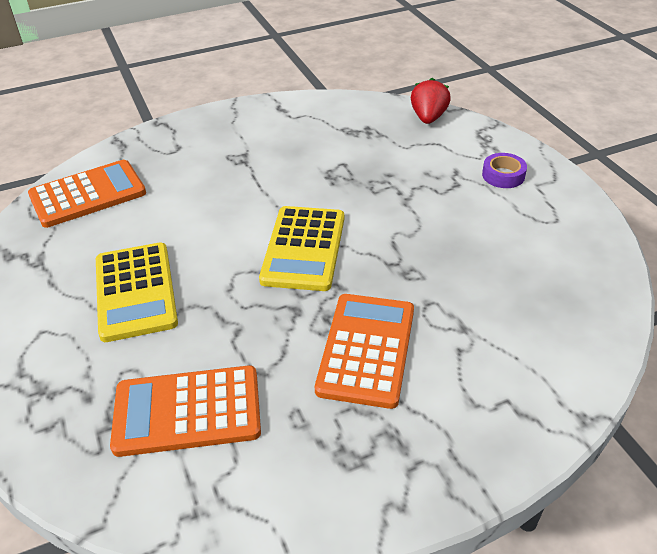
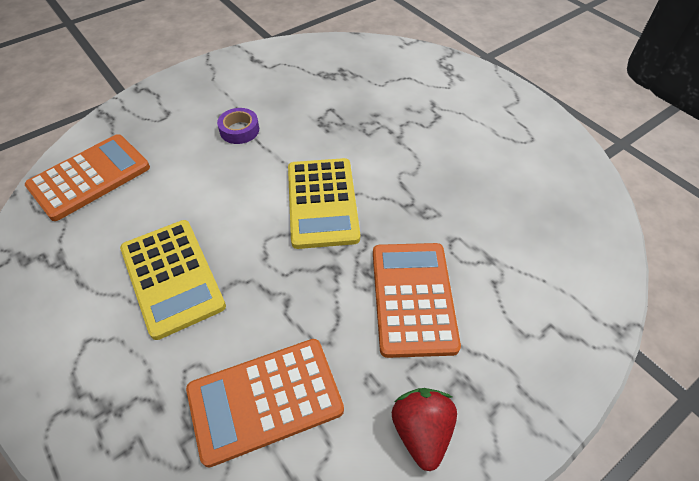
camera: 15 degrees left, 10 degrees up
(428, 118) = (392, 53): red strawberry -> red strawberry (421, 431)
(503, 175) = (474, 102): purple tape -> purple tape (239, 130)

